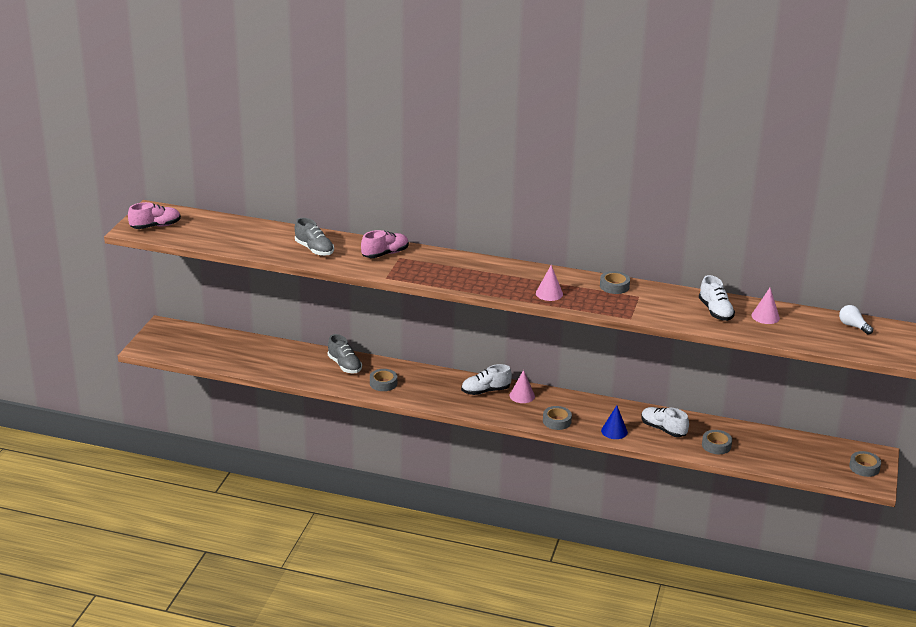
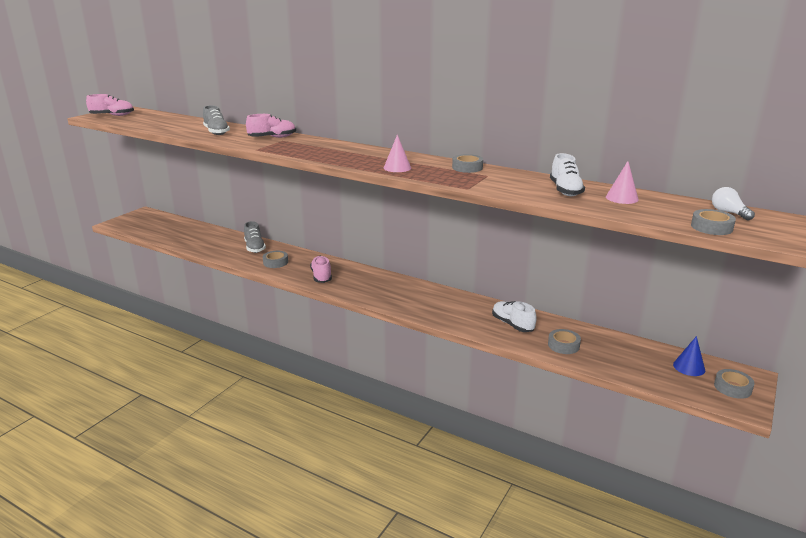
camera: 15 degrees right, 5 degrees down
(446, 396) = (321, 276): none -> pink shoe
(485, 391) = (359, 276): white shoe -> none
(522, 396) = (390, 283): pink cone -> none
(557, 421) = (410, 306): grey tape -> grey tape (711, 227)
(614, 431) = (461, 320): blue cone -> blue cone (689, 367)

